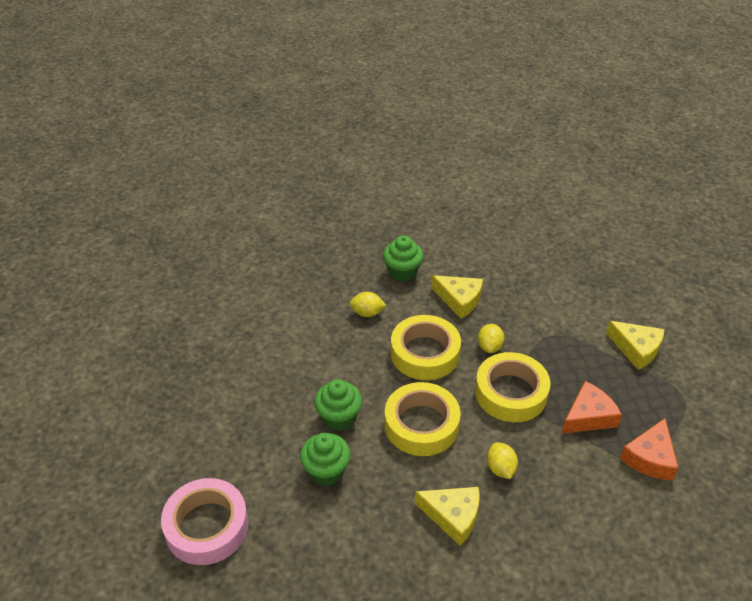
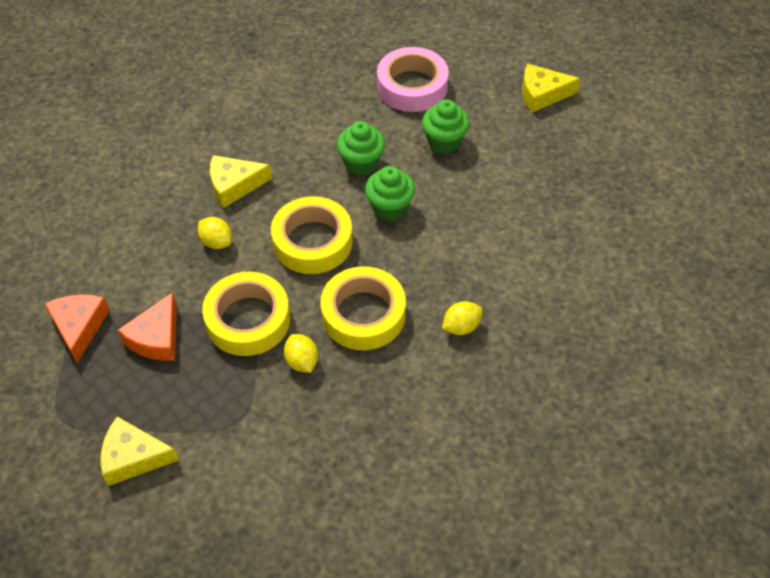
camera: 145 degrees right, 10 degrees up
(402, 272) = (471, 406): green cupcake -> green cupcake (444, 142)
(459, 300) = (376, 406): yellow cheese -> yellow cheese (542, 94)

